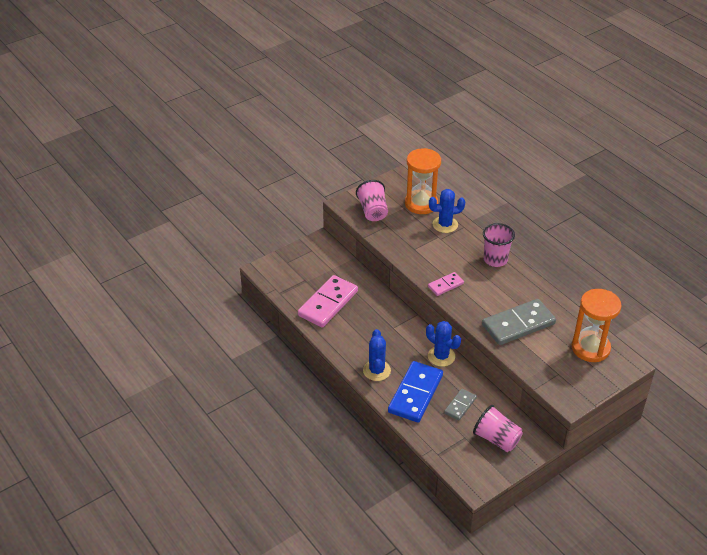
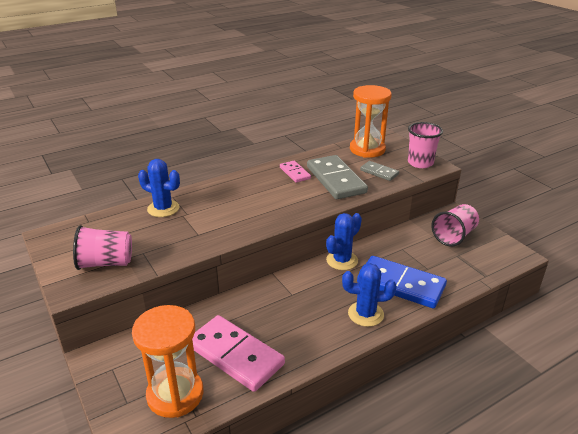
camera: 85 degrees left, 10 degrees down
(421, 204) = (114, 222): orange hourglass -> orange hourglass (175, 394)
(445, 225) = (163, 208): blue cactus -> blue cactus turned 60 degrees counterclockwise
(445, 285) = (269, 217): pink domino -> pink domino (295, 173)
(460, 405) = (413, 254): grey domino -> grey domino (379, 172)
(495, 259) = (235, 183): pink cup -> pink cup (420, 163)

